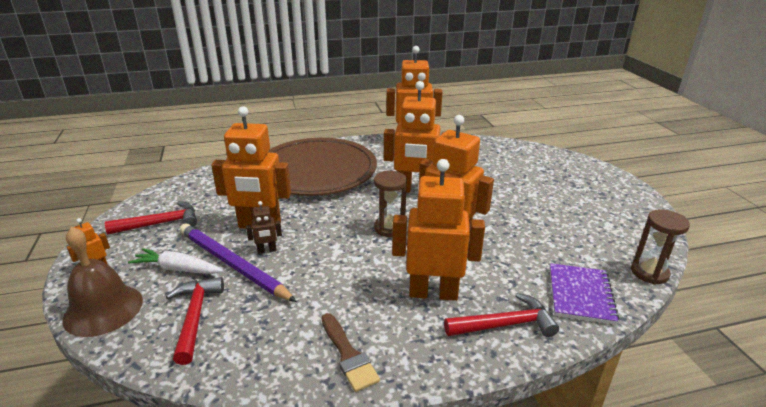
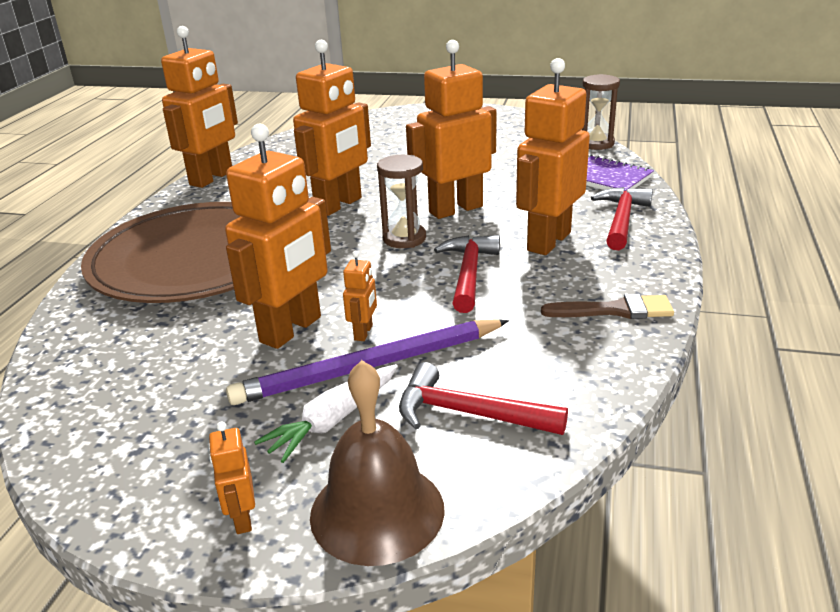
camera: 60 degrees left, 0 degrees up
(160, 223) = (167, 430): red hammer -> red hammer (468, 273)
(267, 250) = (364, 333): brown robot -> orange robot

